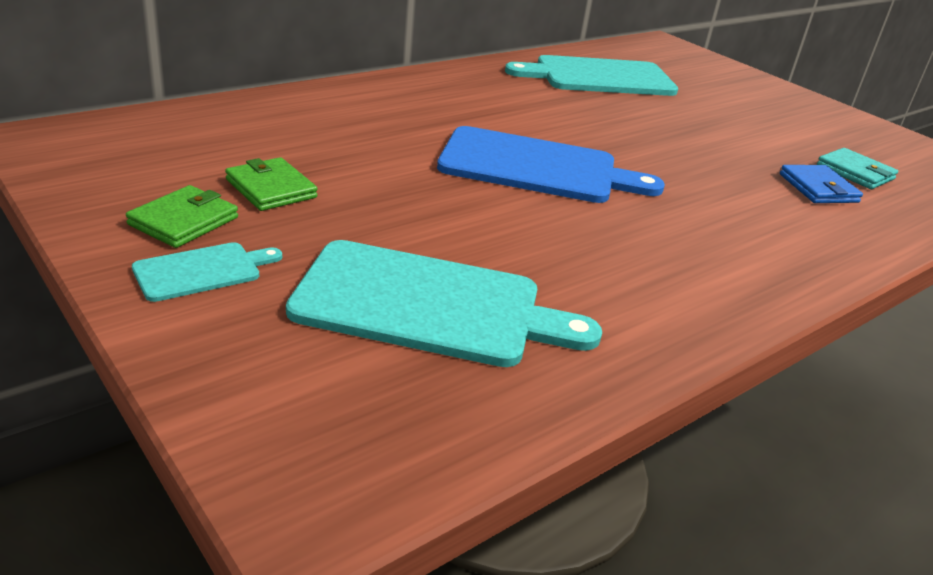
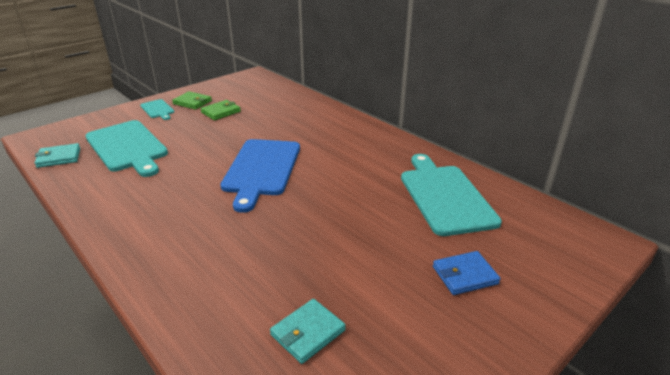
camera: 90 degrees right, 0 degrees up
(428, 305) = (127, 147): turquoise cutting board -> turquoise cutting board turned 45 degrees counterclockwise
(471, 414) = (59, 157): none -> turquoise wallet
(818, 188) = (264, 295): blue wallet -> blue wallet (465, 275)

